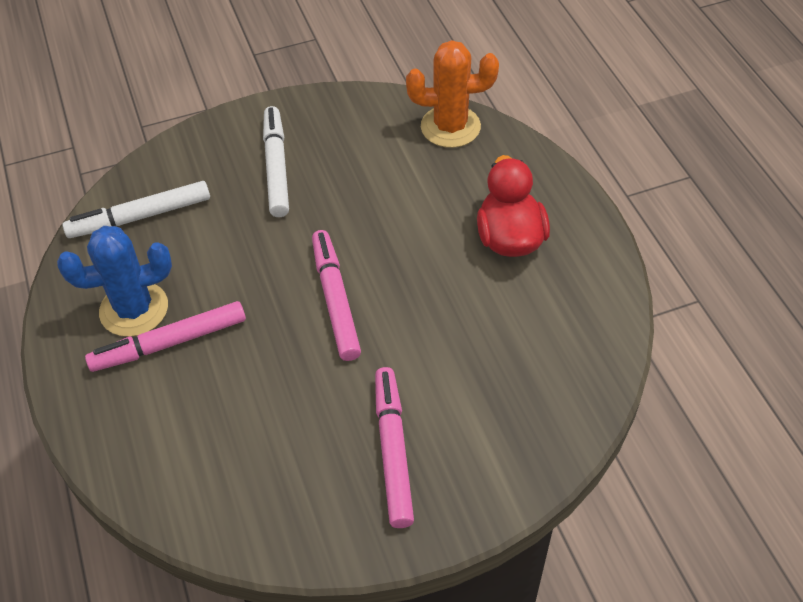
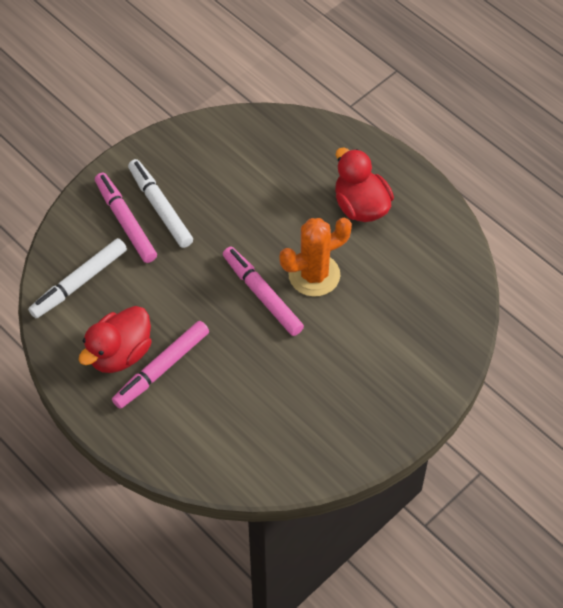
camera: 25 degrees left, 5 degrees up
(134, 309) = (120, 353): blue cactus -> red duck
(393, 450) = (357, 384): pink marker -> pink marker (125, 222)
(450, 127) = (274, 131): orange cactus -> orange cactus (314, 275)

